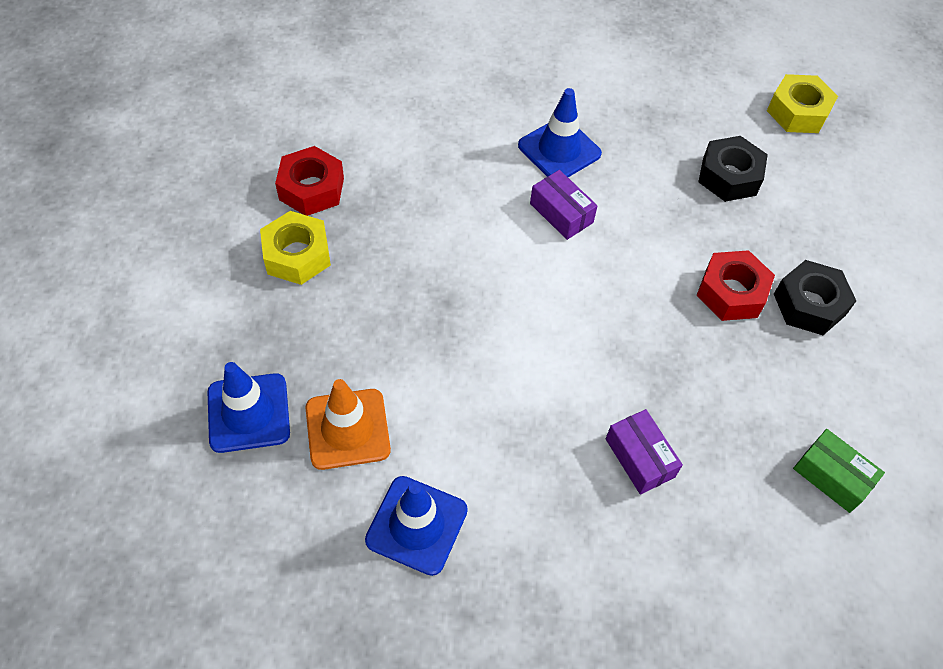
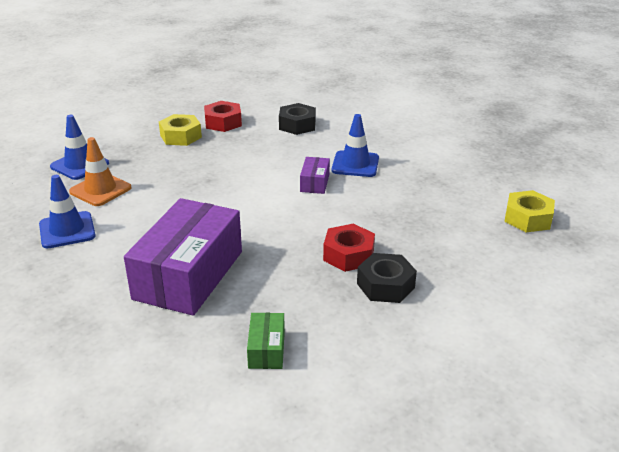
camera: 50 degrees right, 25 degrees down
(639, 458) = (188, 275): purple box -> purple box, size x2.31
(729, 176) = (432, 218): black nut -> black nut (297, 125)

